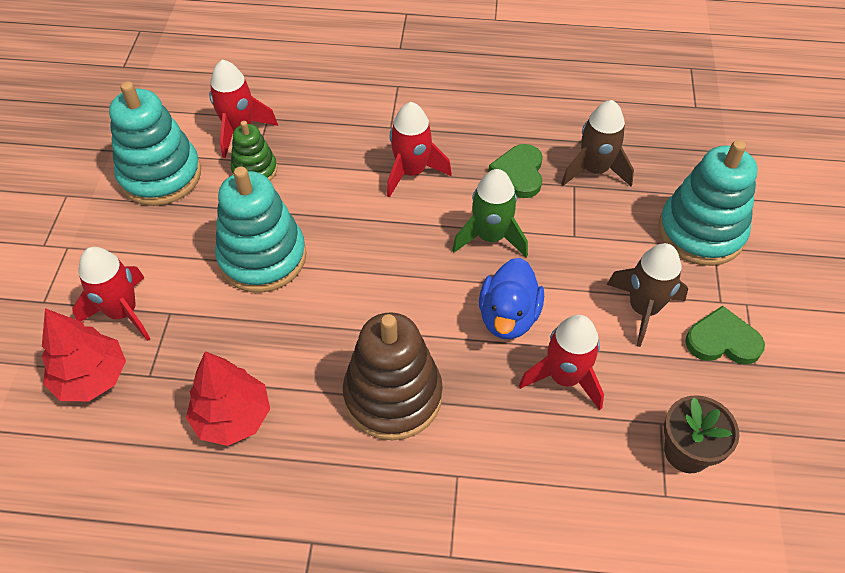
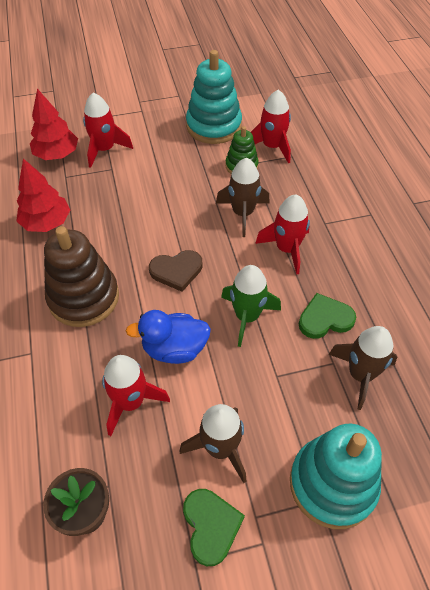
camera: 70 degrees right, 0 degrees up
(262, 257) = (170, 195): turquoise stacking toy -> none
(336, 194) = (243, 213): none -> brown rocket
(395, 285) = (176, 271): none -> brown heart

